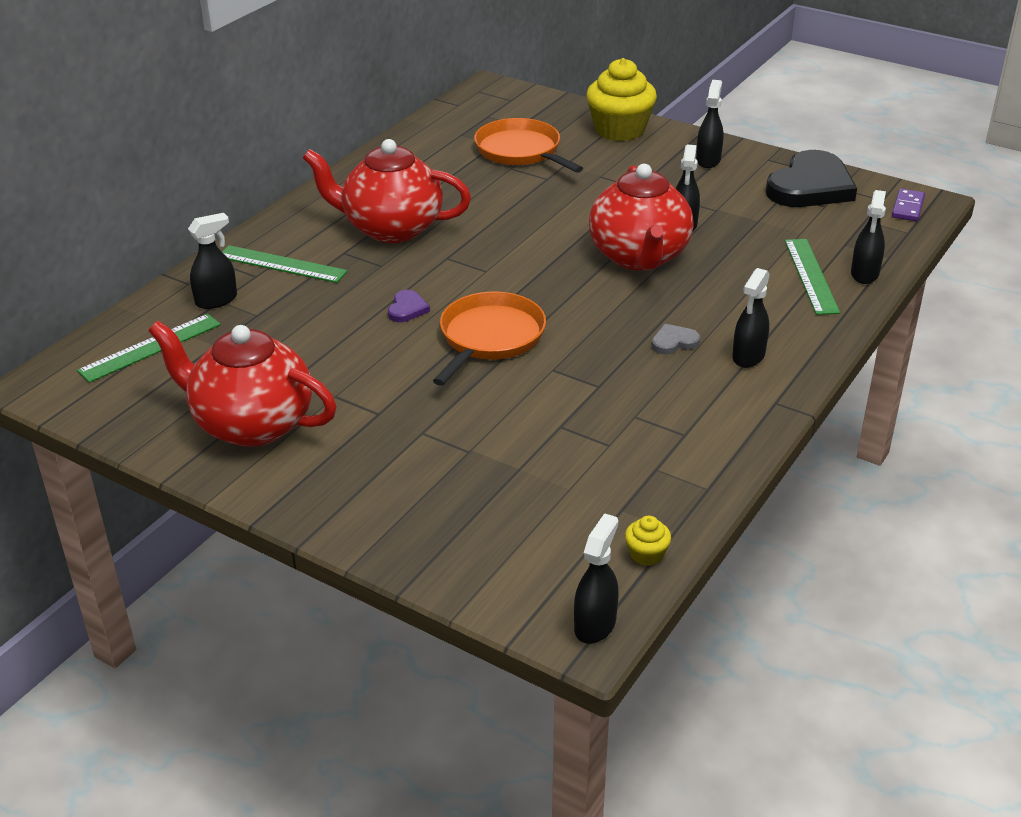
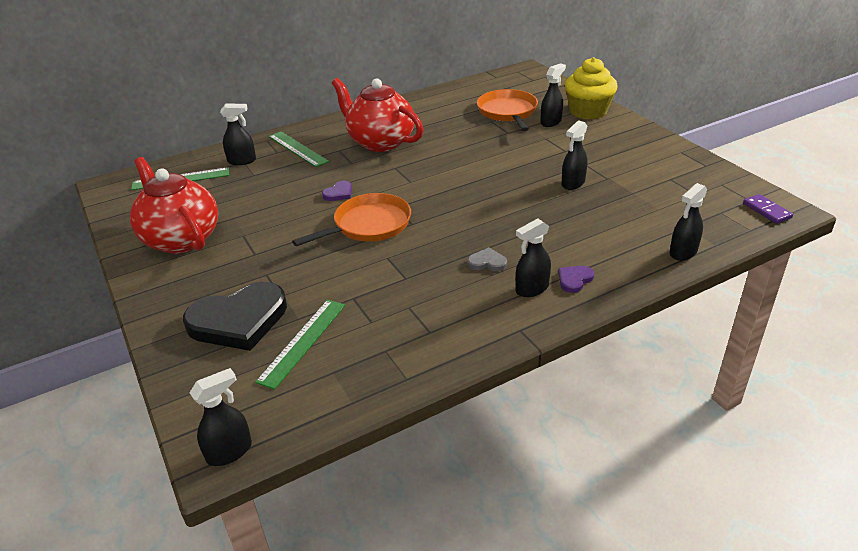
camera: 30 degrees right, 0 degrees up
(639, 257) = (520, 197): red teapot -> none
(646, 554) = (315, 412): yellow cupcake -> none
(708, 160) = (633, 143): black spray bottle -> black spray bottle (551, 122)
(783, 334) = (574, 280): none -> purple heart
(810, 186) = (697, 178): black heart -> black heart (239, 320)
(811, 276) = (637, 242): green ruler -> green ruler (303, 342)
(907, 207) = (766, 211): purple domino -> purple domino turned 75 degrees counterclockwise

